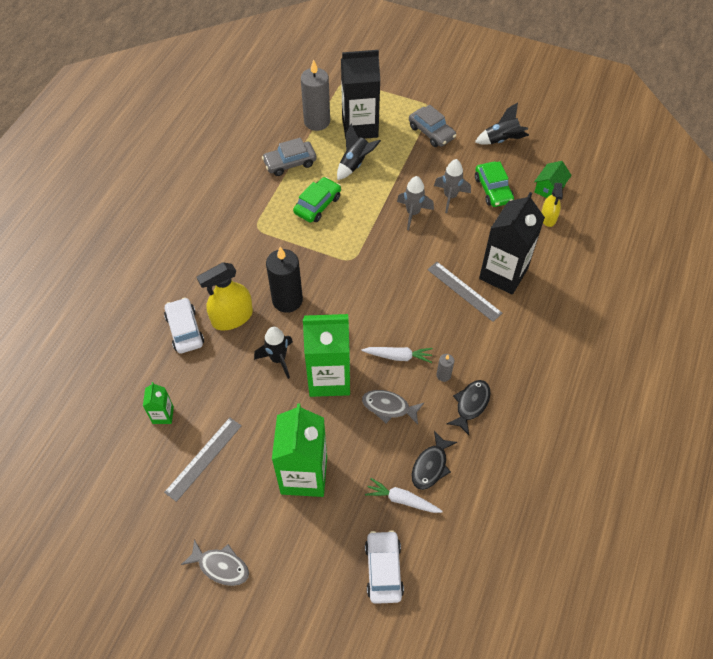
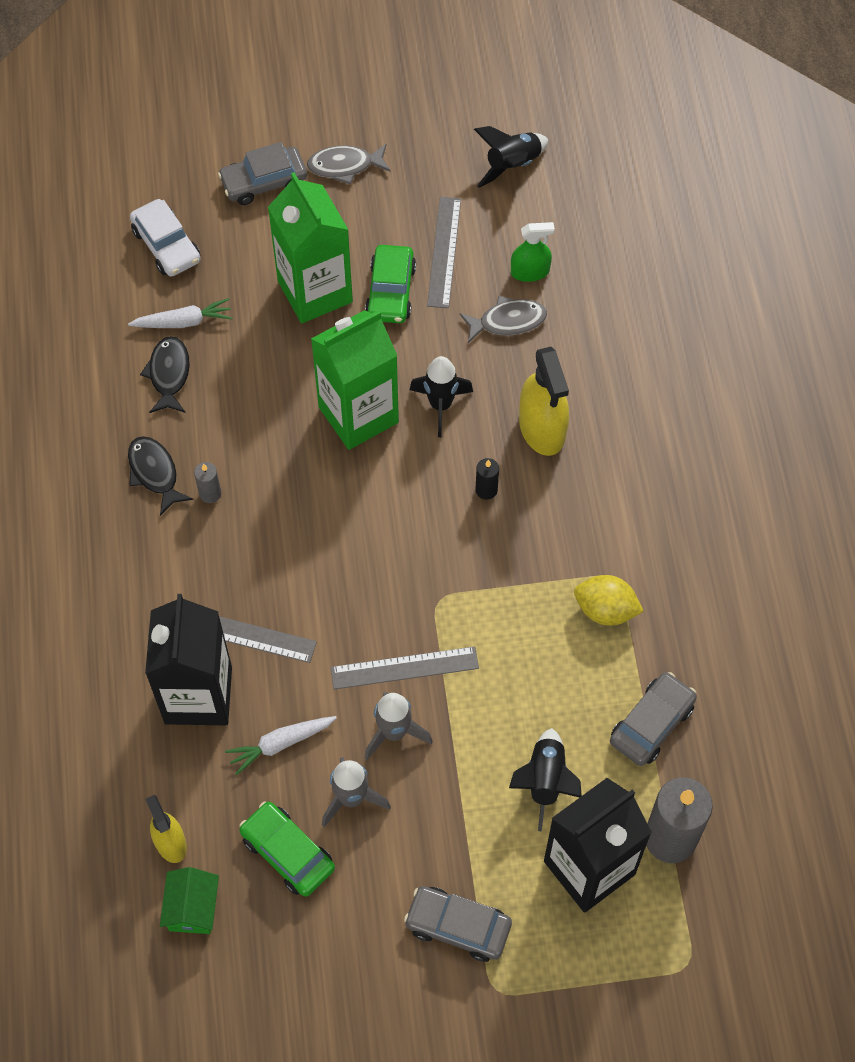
camera: 150 degrees right, 5 degrees up
(163, 415) = (530, 272): green carton -> green spray bottle
(185, 330) = (590, 380): white car -> none
(232, 317) = (542, 428): yellow spray bottle -> yellow spray bottle turned 135 degrees clockwise
(272, 216) = (605, 610): none -> yellow lemon
(285, 586) = (264, 182): none -> grey car
(287, 300) = (486, 490): black candle -> black candle, size x0.46
(317, 205) = (551, 667): green car -> green car (391, 291)
(388, 407) = (259, 417): grey fish -> grey fish (508, 321)
(389, 237) = (404, 667): none -> grey ruler
(398, 356) = (284, 489): white carrot -> white carrot (280, 744)
(471, 404) = (154, 473): black fish -> black fish turned 150 degrees clockwise
(501, 140) = (324, 978): black rocket -> black rocket (512, 165)

